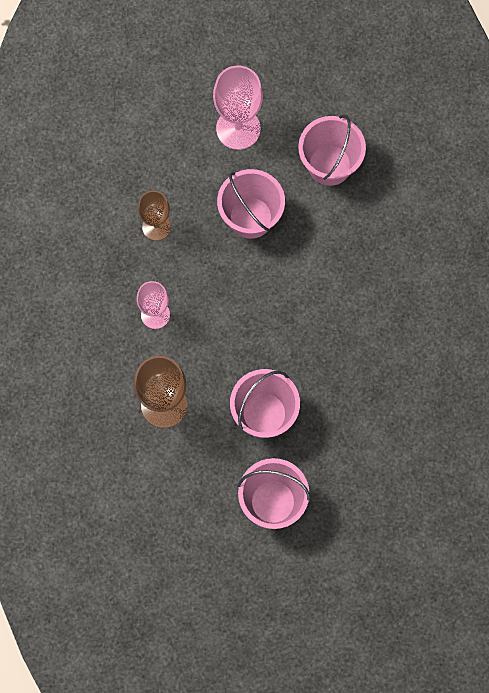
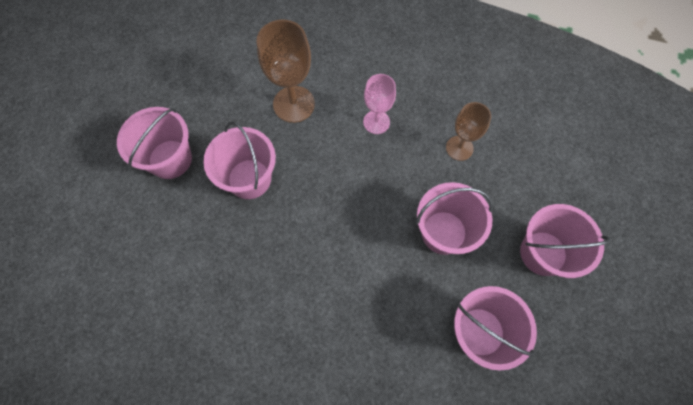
camera: 110 degrees right, 5 degrees down
(238, 129) = (543, 253): pink goblet -> pink bucket

